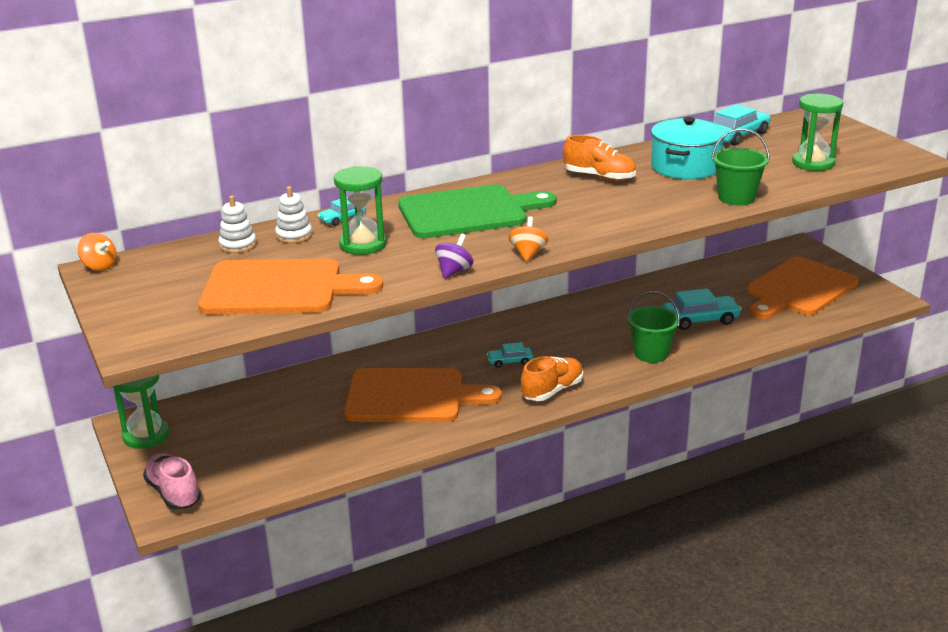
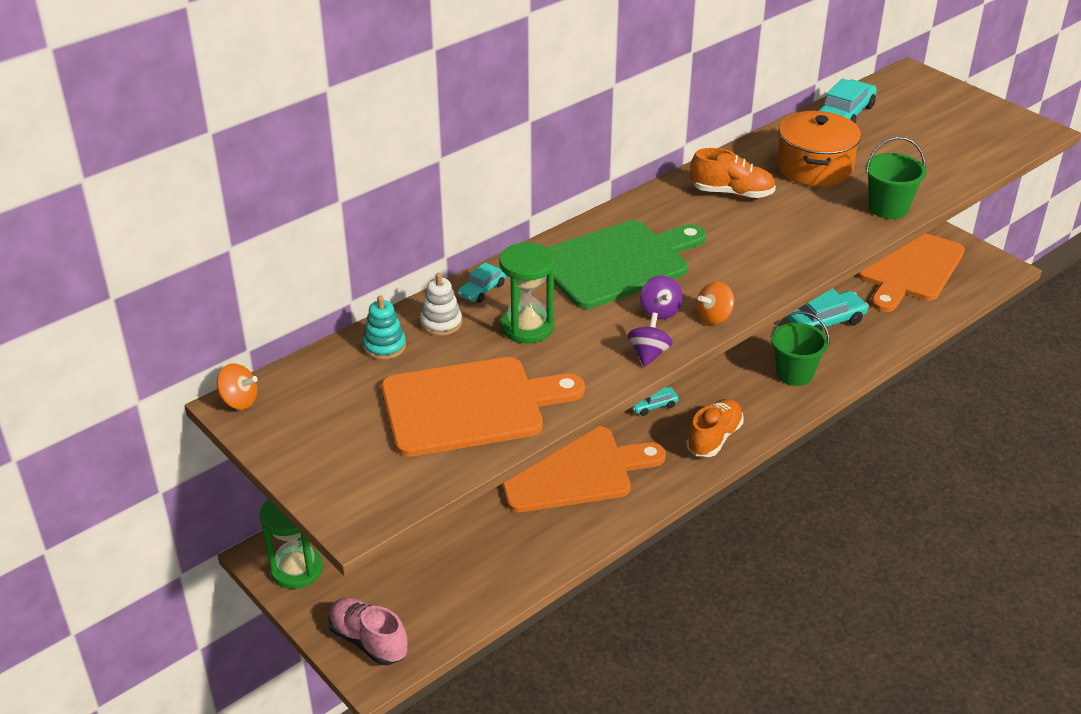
camera: 15 degrees left, 10 degrees up
(238, 245) = (384, 346): white stacking toy -> turquoise stacking toy
(483, 245) = (660, 311): none -> purple spinning top
(528, 253) = (713, 317): orange spinning top -> orange spinning top turned 120 degrees counterclockwise
(685, 167) = (814, 167): turquoise pot -> orange pot
(813, 163) = (941, 148): green hourglass -> none

